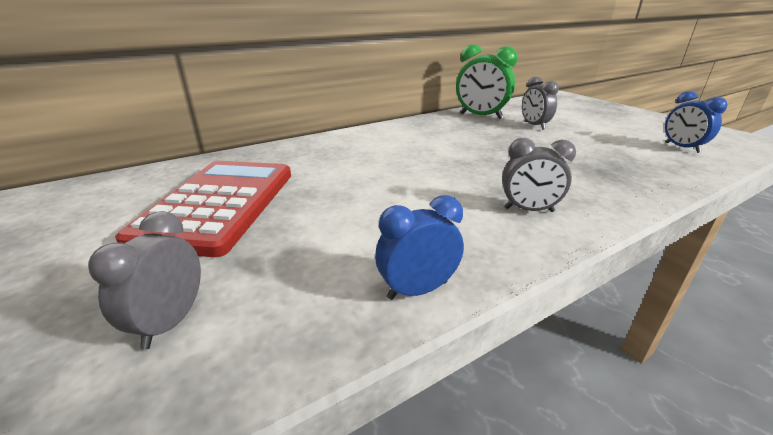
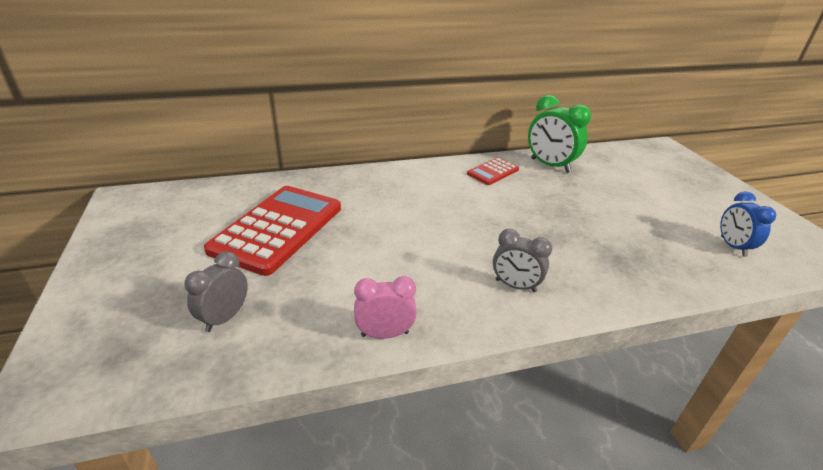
camera: 15 degrees right, 5 degrees up
(417, 290) = (385, 334): blue clock -> pink clock
(433, 126) = (493, 172): none -> red calculator
(534, 125) = (597, 188): grey clock -> none

